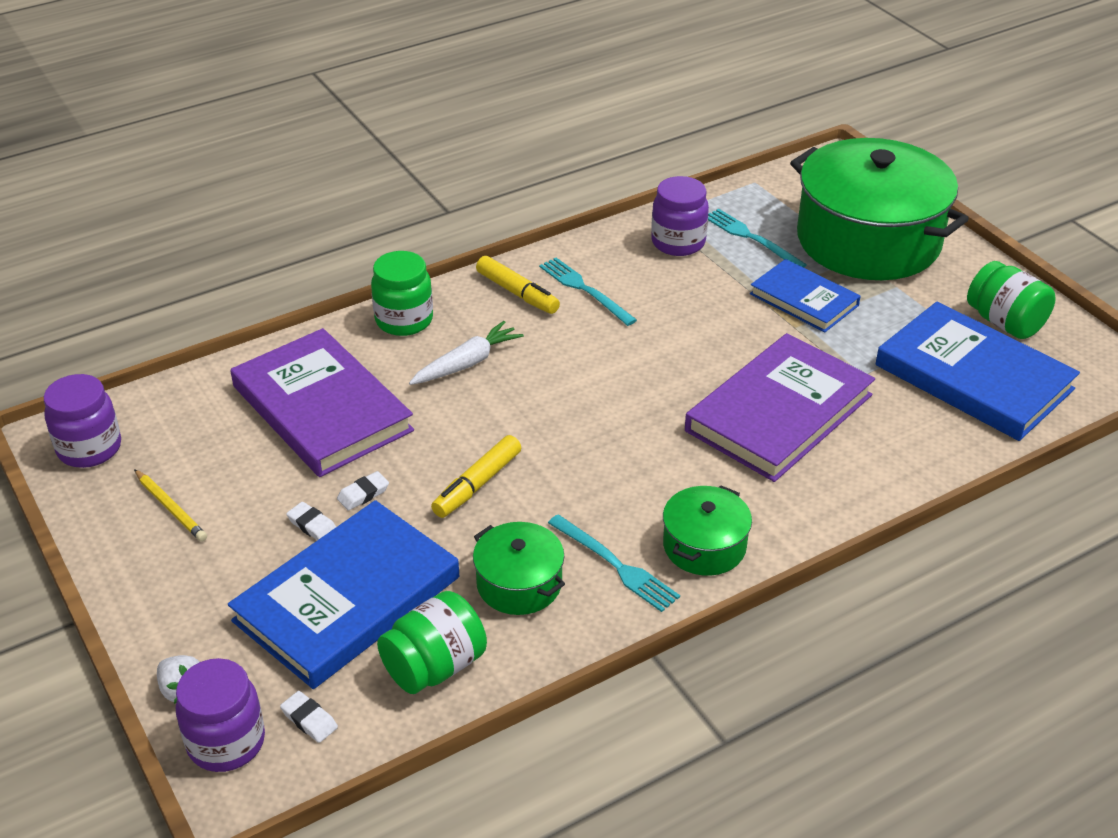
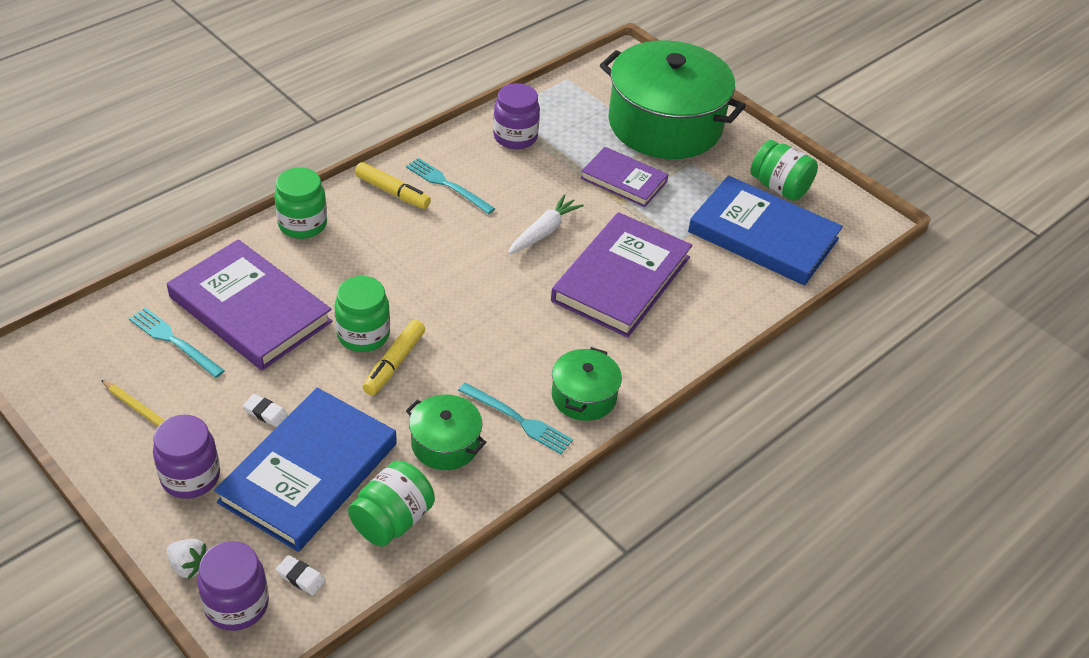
camera: 15 degrees left, 5 degrees up
(89, 448) = (56, 365): purple jar -> purple jar (190, 477)
(363, 494) = (302, 381): white eraser -> none
(447, 449) = (363, 335): none -> green jar
(467, 363) = (363, 258): white carrot -> white carrot (543, 232)
(751, 238) = (573, 129): turquoise fork -> turquoise fork (174, 341)
(804, 300) = (623, 180): blue book -> purple book

